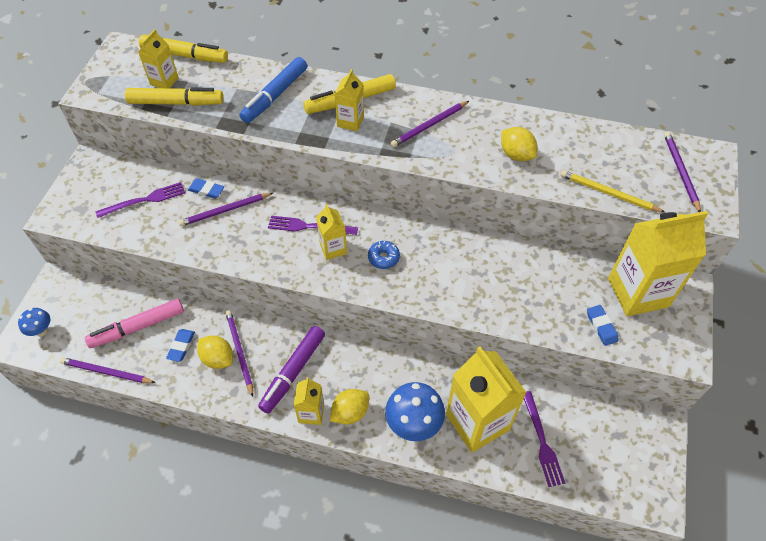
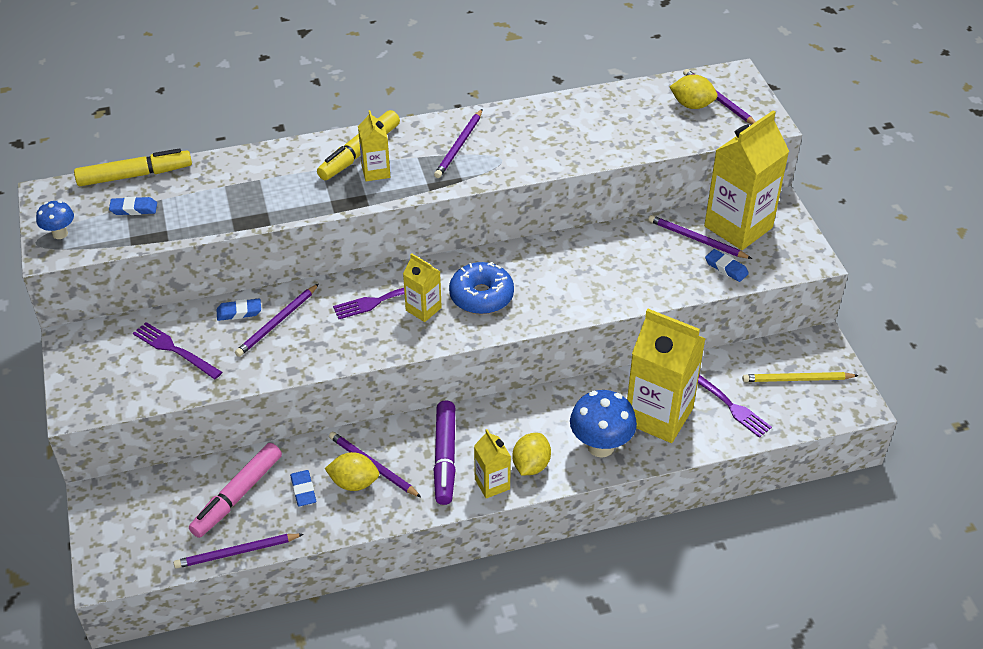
camera: 30 degrees left, 10 degrees down
(42, 331) = (123, 550): blue mushroom -> blue mushroom (60, 234)
(144, 200) = (174, 350): purple fork -> purple fork turned 90 degrees counterclockwise
(164, 81) = (134, 209): yellow carton -> blue eraser
(176, 103) = (167, 224): yellow marker -> none
(275, 95) = (274, 177): blue marker -> none
(383, 258) = (481, 296): blue donut -> blue donut, size x1.75
(516, 155) = (562, 140): yellow lemon -> yellow lemon (692, 105)
(593, 288) = (696, 239): none -> purple pencil
(608, 193) = (669, 141): yellow pencil -> yellow pencil (797, 379)

